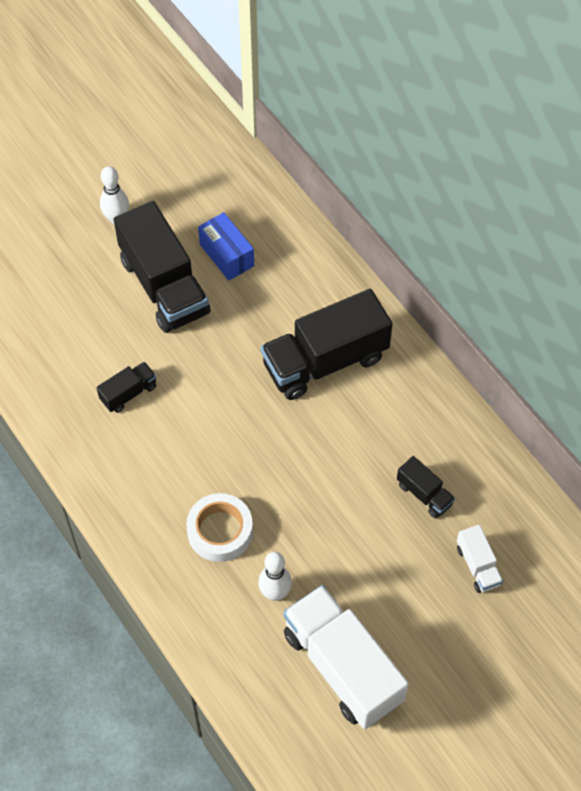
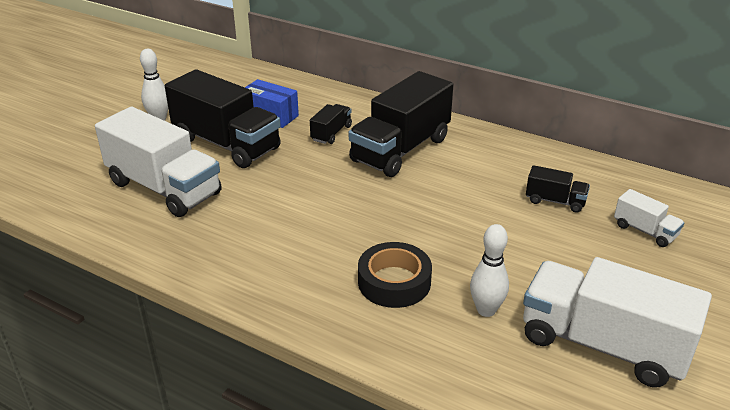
camera: 25 degrees left, 25 degrees down
(83, 331) = (164, 188): none -> white truck
(128, 393) = (234, 215): black truck -> black truck (331, 133)
(220, 531) = (394, 282): white tape -> black tape

